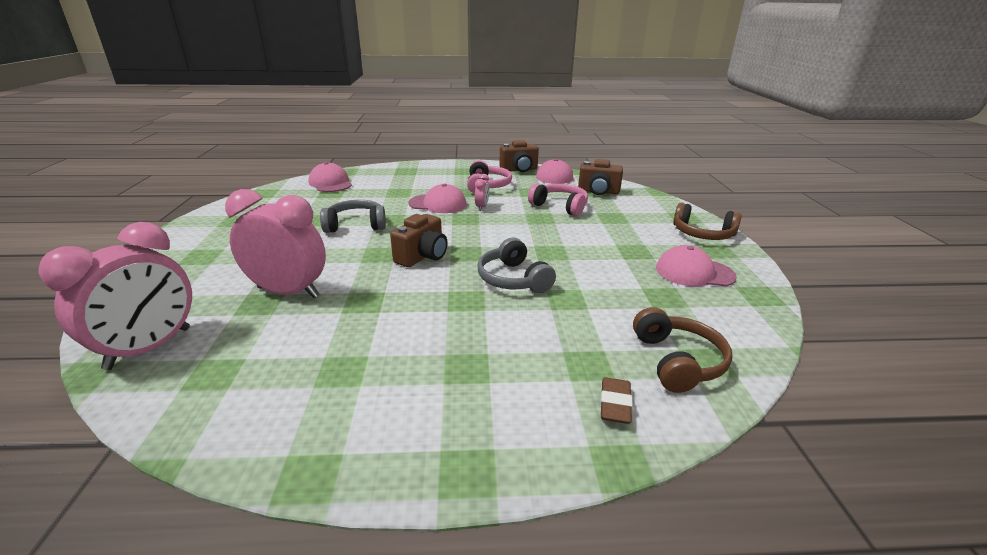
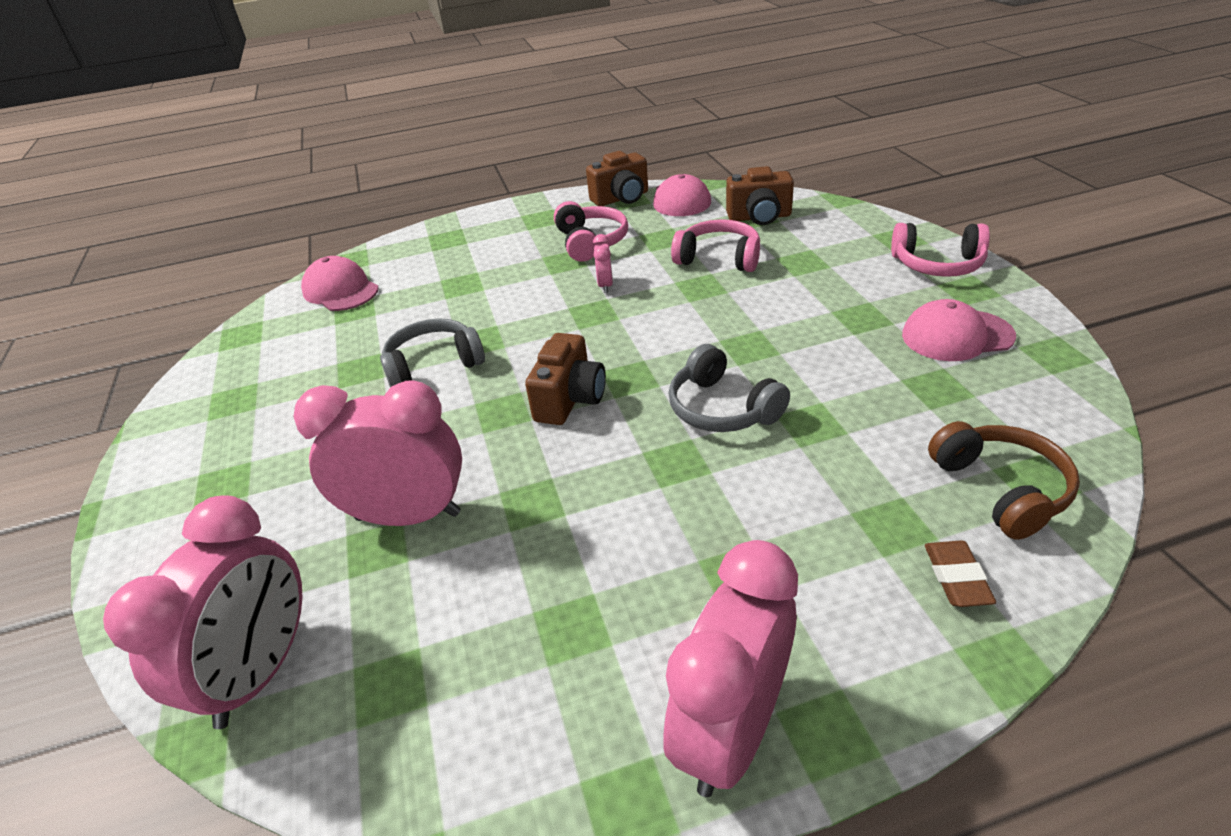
camera: 10 degrees left, 10 degrees up
(402, 453) = (731, 732): none -> pink clock
(438, 204) = (535, 294): pink cap -> none
(702, 234) = (937, 264): brown headphones -> pink headphones

